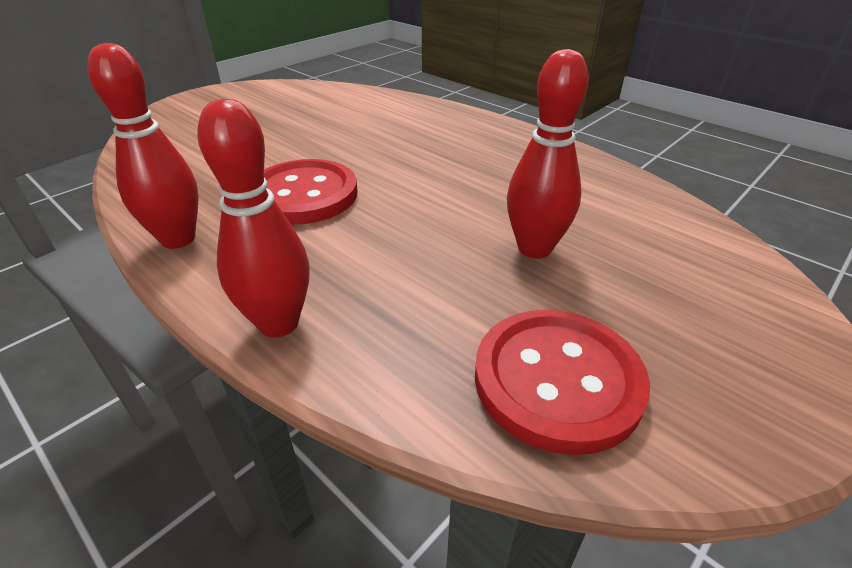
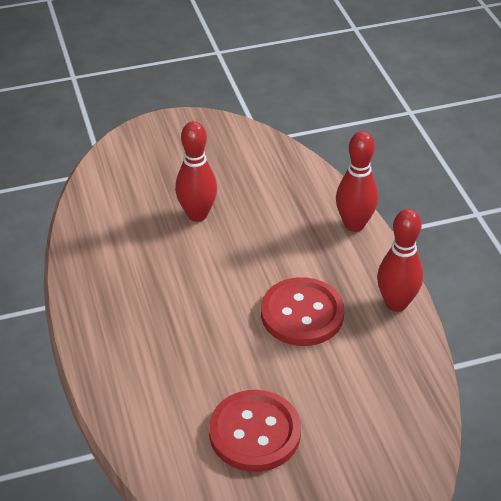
camera: 150 degrees left, 5 degrees up
(557, 380) = (254, 159): red button -> red button (255, 433)

